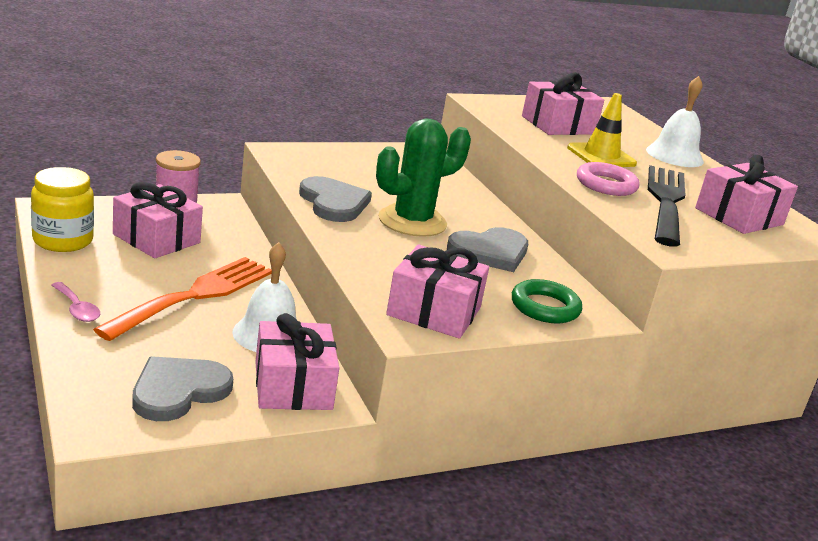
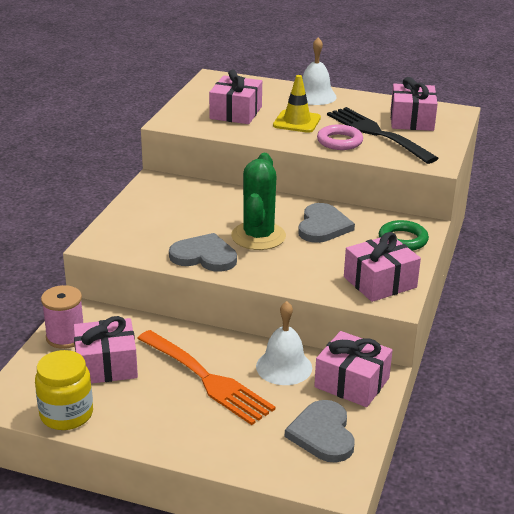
camera: 45 degrees left, 5 degrees up
(77, 309) = (180, 443): pink spoon -> none
(195, 295) = (207, 379): orange fork -> orange fork turned 150 degrees clockwise

